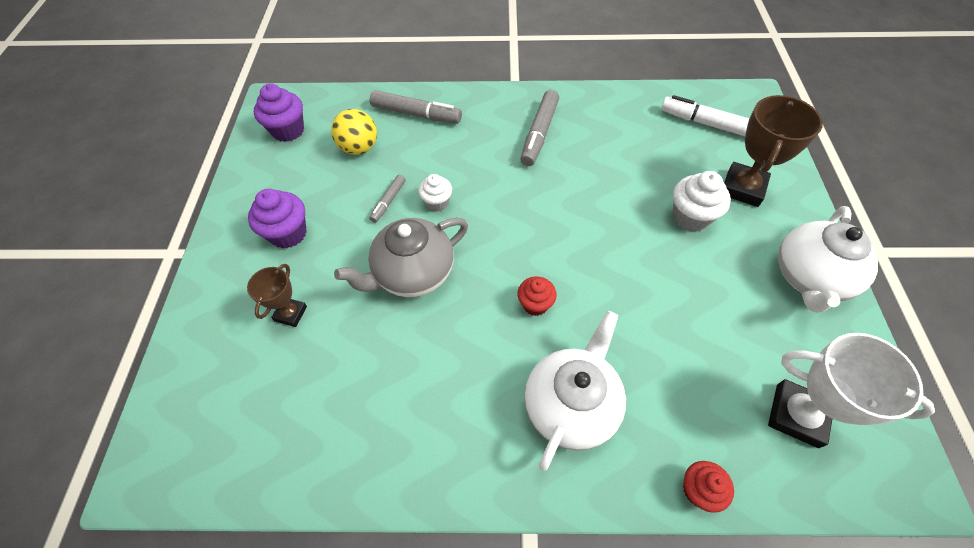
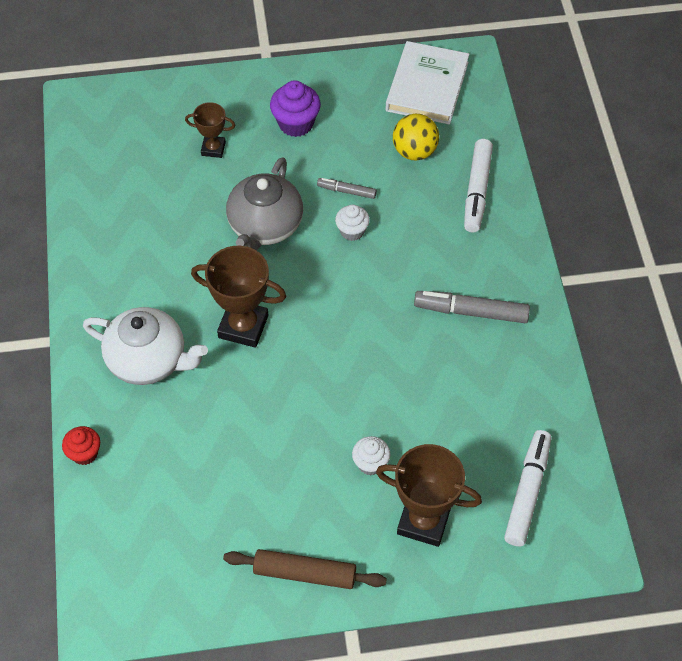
camera: 80 degrees right, 0 degrees up
(288, 130) = (427, 86): purple cupcake -> white book
(413, 273) = (265, 227): grey teapot -> grey teapot turned 120 degrees counterclockwise
(416, 114) = (477, 191): grey marker -> white marker
(535, 304) = (243, 326): red cupcake -> brown trophy
(690, 217) = (370, 463): white cupcake -> white cupcake, size x0.65
(796, 415) = (153, 537): white trophy -> none
(809, 278) = (304, 573): white teapot -> brown rolling pin

